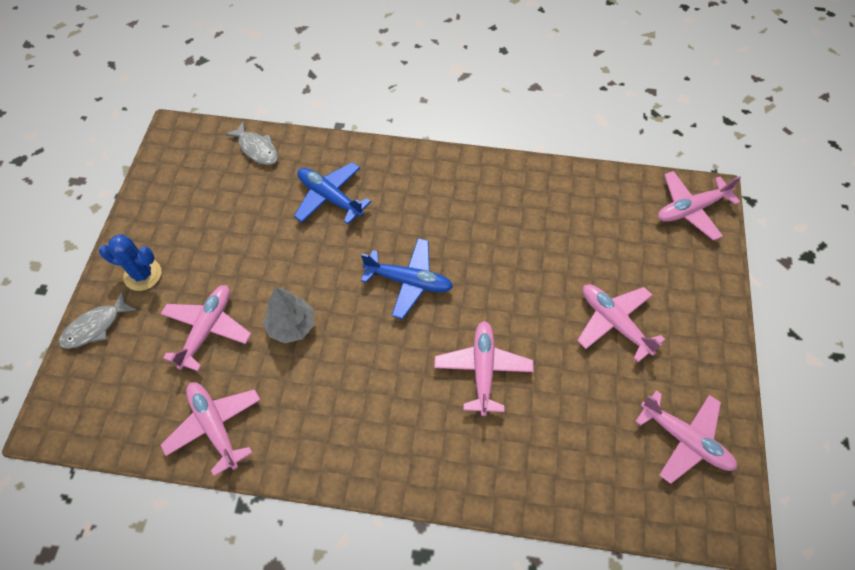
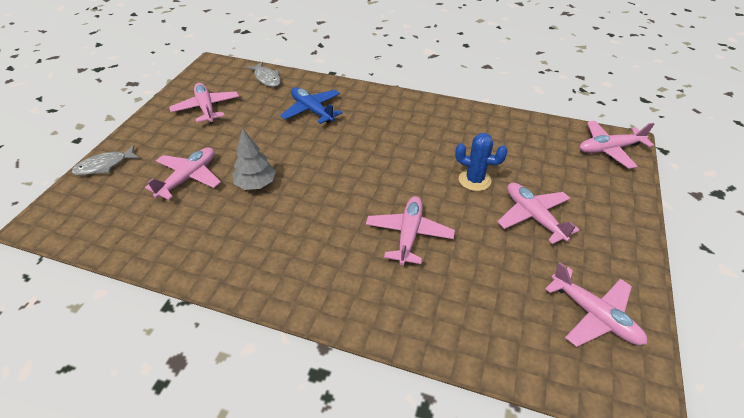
camera: 10 degrees right, 15 degrees down
(143, 275) = (154, 139): blue cactus -> blue cactus (474, 180)
(215, 426) = (168, 243): pink plane -> pink plane (206, 108)
(409, 281) = (360, 167): blue plane -> none

